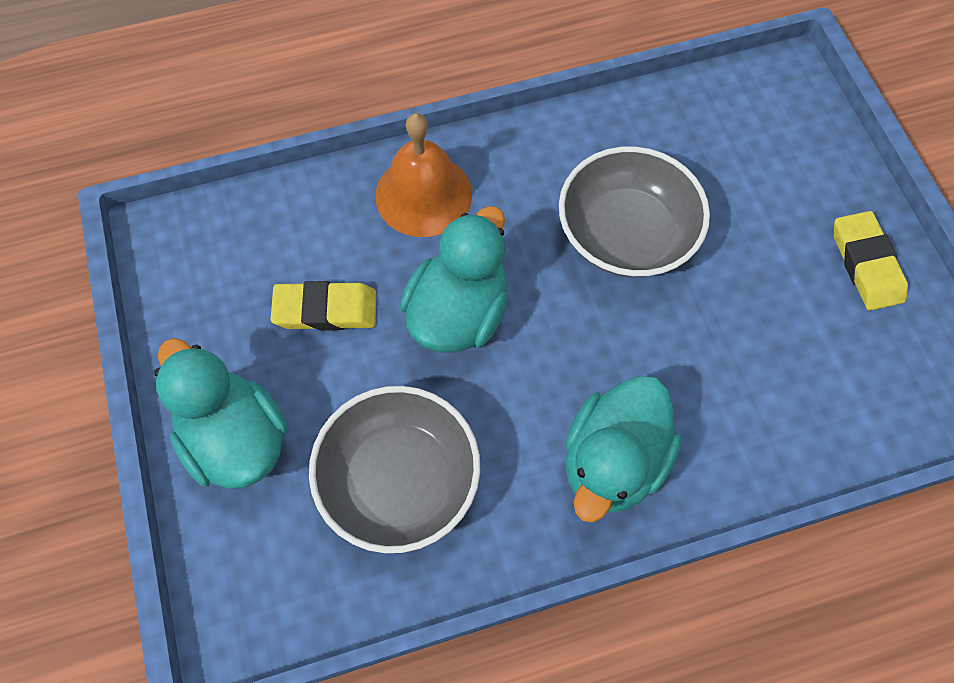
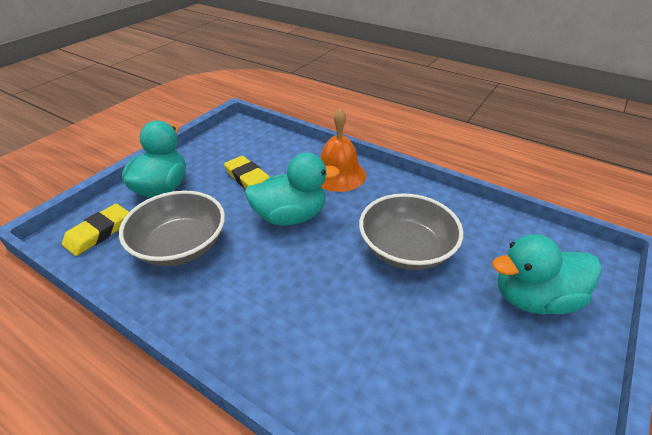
camera: 50 degrees right, 25 degrees down
(613, 461) = (261, 324): turquoise duck -> turquoise duck (533, 298)
(866, 264) = (542, 379): yellow eraser -> yellow eraser (99, 232)

